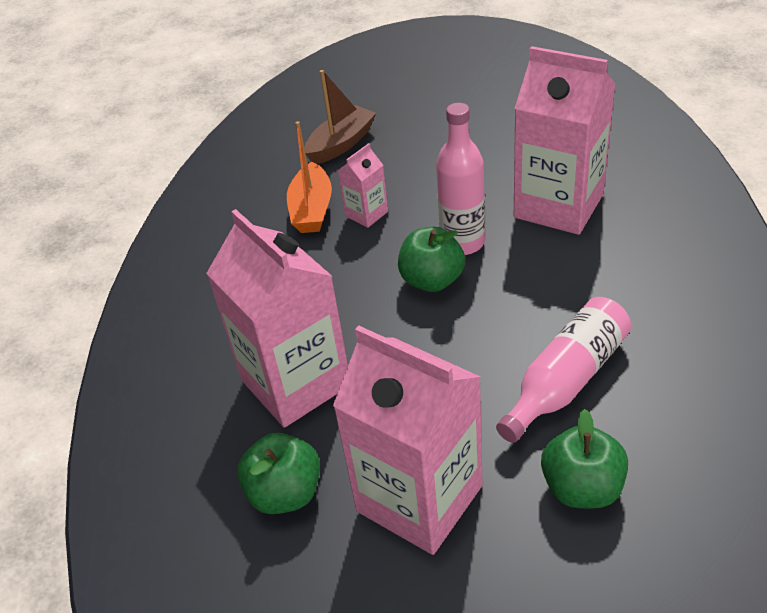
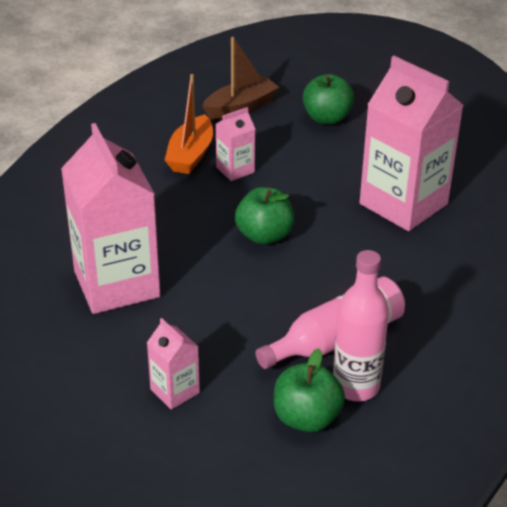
camera: 10 degrees right, 5 degrees down
(285, 493) = (73, 360): green apple -> green apple (327, 118)
(419, 498) = (175, 391): pink carton -> pink carton, size x0.46
(462, 243) = (305, 213): pink bottle -> pink bottle (356, 386)

